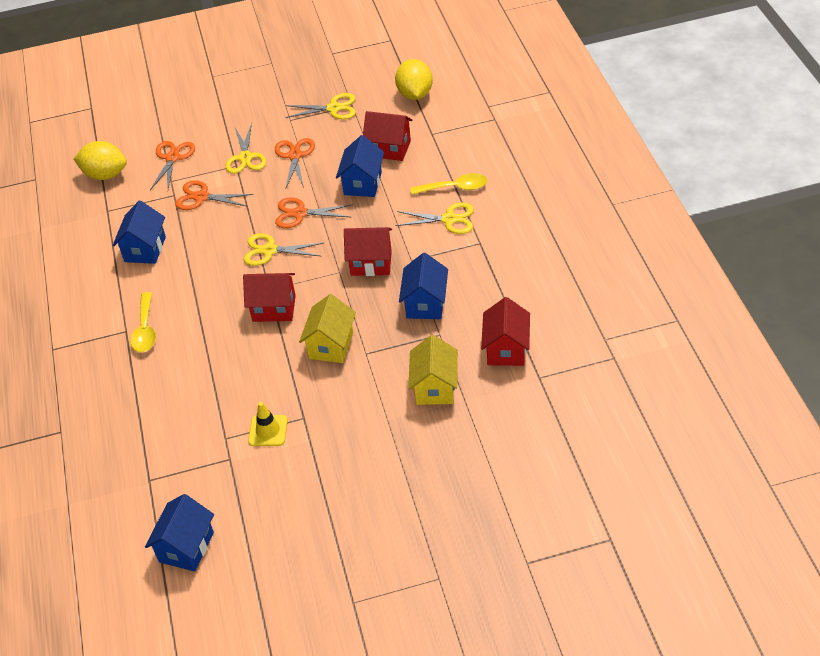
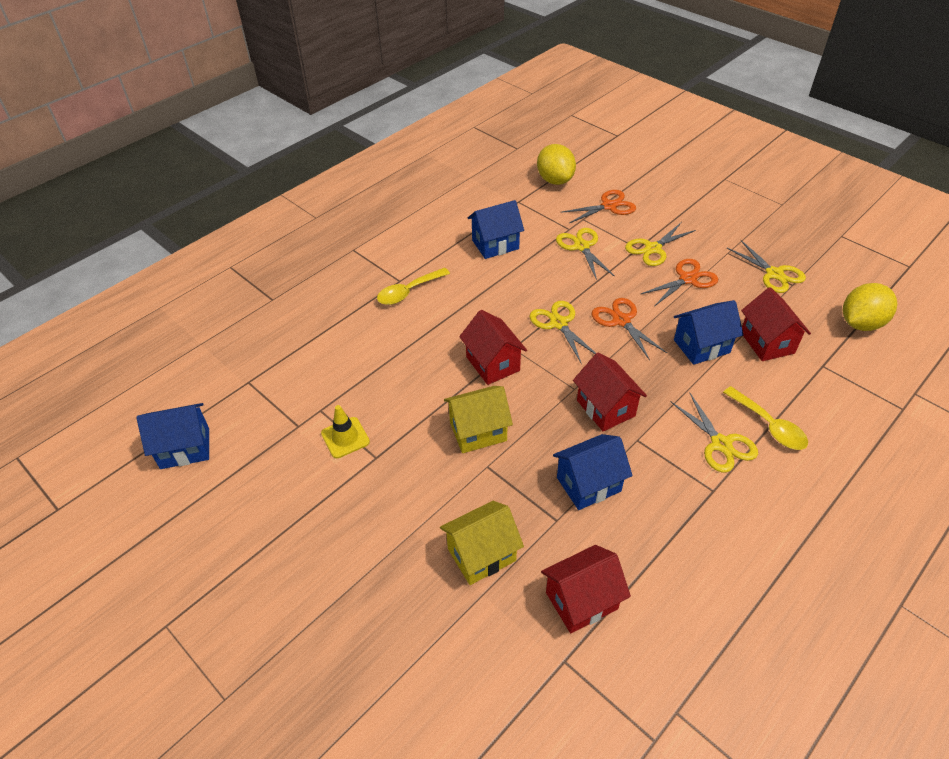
camera: 55 degrees right, 0 degrees up
(201, 197) = (581, 246): orange scissors -> yellow scissors

